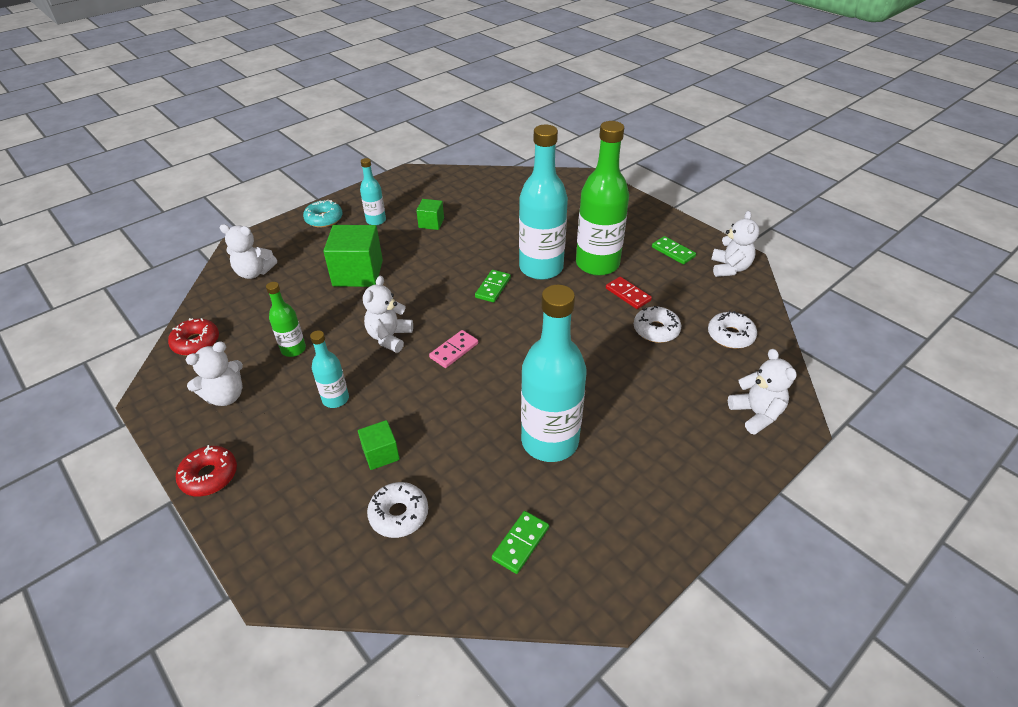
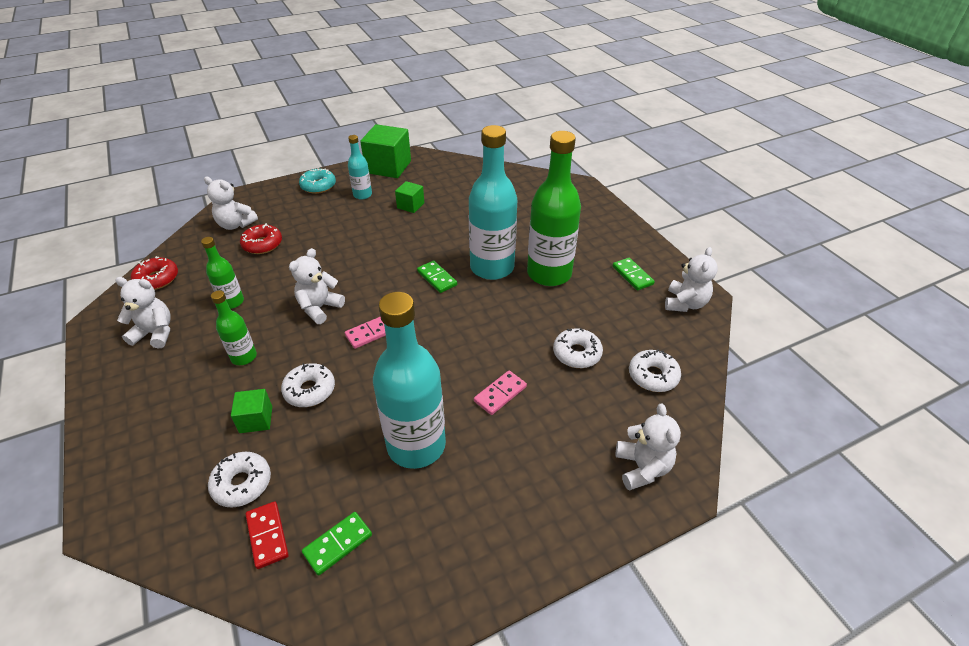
camera: 15 degrees right, 0 degrees up
(209, 476) = (104, 404): red donut -> red donut (262, 244)
(225, 396) = (155, 333): white teddy bear -> white teddy bear turned 150 degrees counterclockwise
(335, 399) = (244, 357): turquoise bottle -> green bottle
(358, 273) = (322, 241): green cube -> green cube (388, 167)
(421, 415) = (310, 390): none -> white donut
(493, 287) = (437, 278): green domino -> green domino turned 75 degrees counterclockwise
(604, 379) = (500, 394): none -> pink domino
(628, 294) = (565, 310): red domino -> red domino (267, 535)

